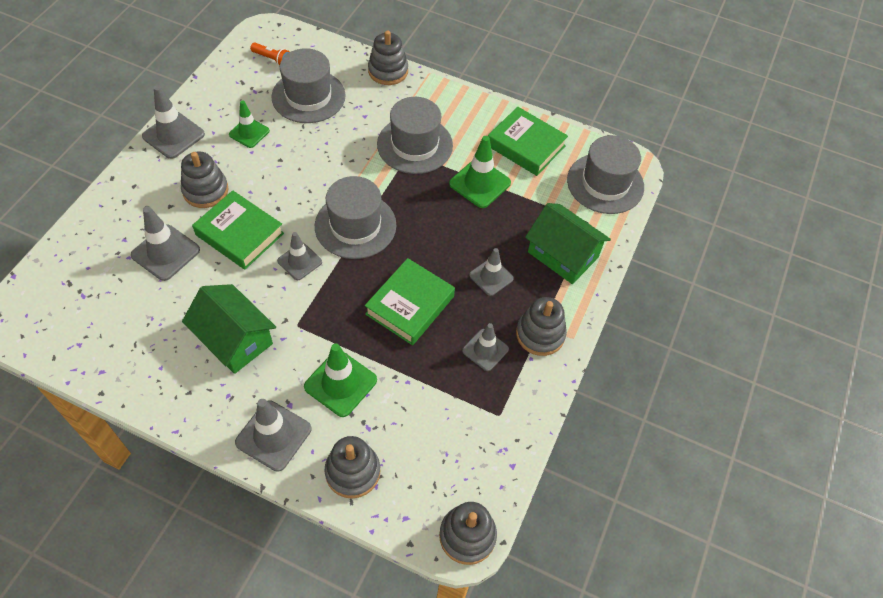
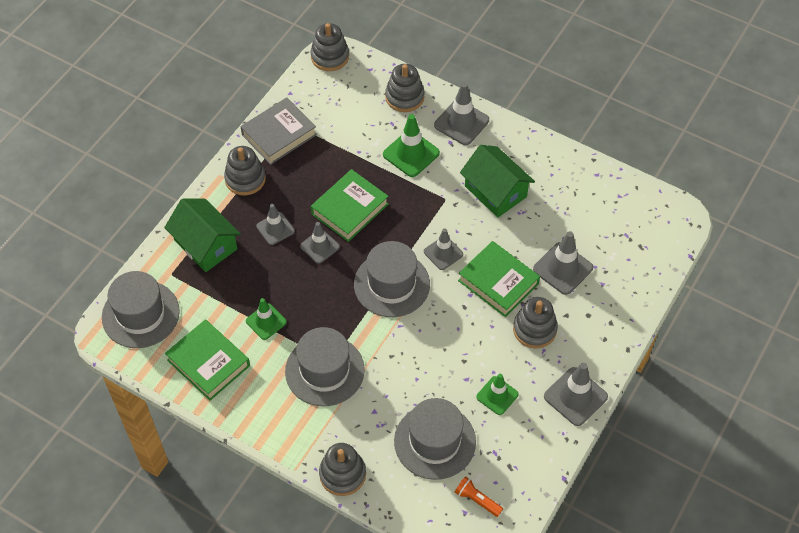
camera: 170 degrees left, 0 degrees up
(480, 183) = (266, 321): green traffic cone -> green traffic cone, size x0.66
(485, 350) = (293, 170): grey traffic cone -> grey traffic cone (320, 246)
(513, 398) = (279, 135): none -> grey book

